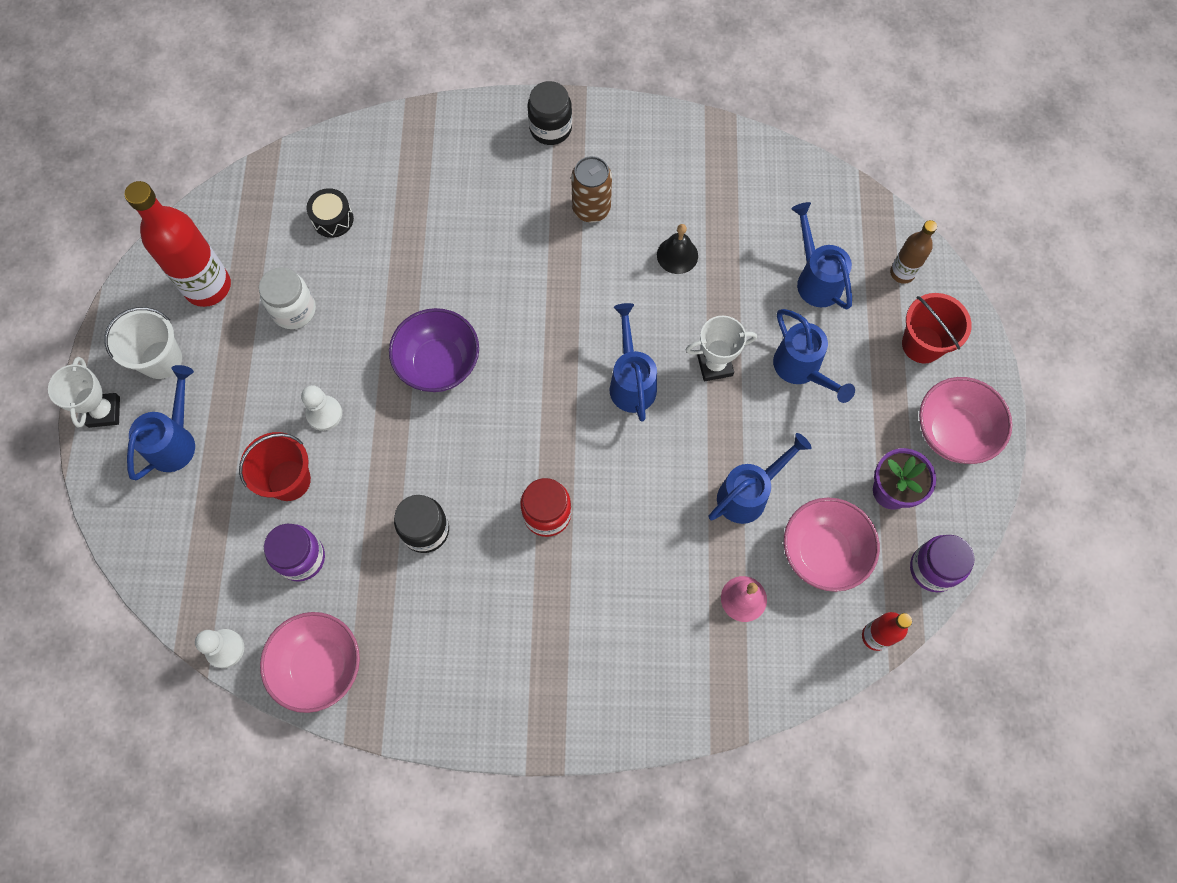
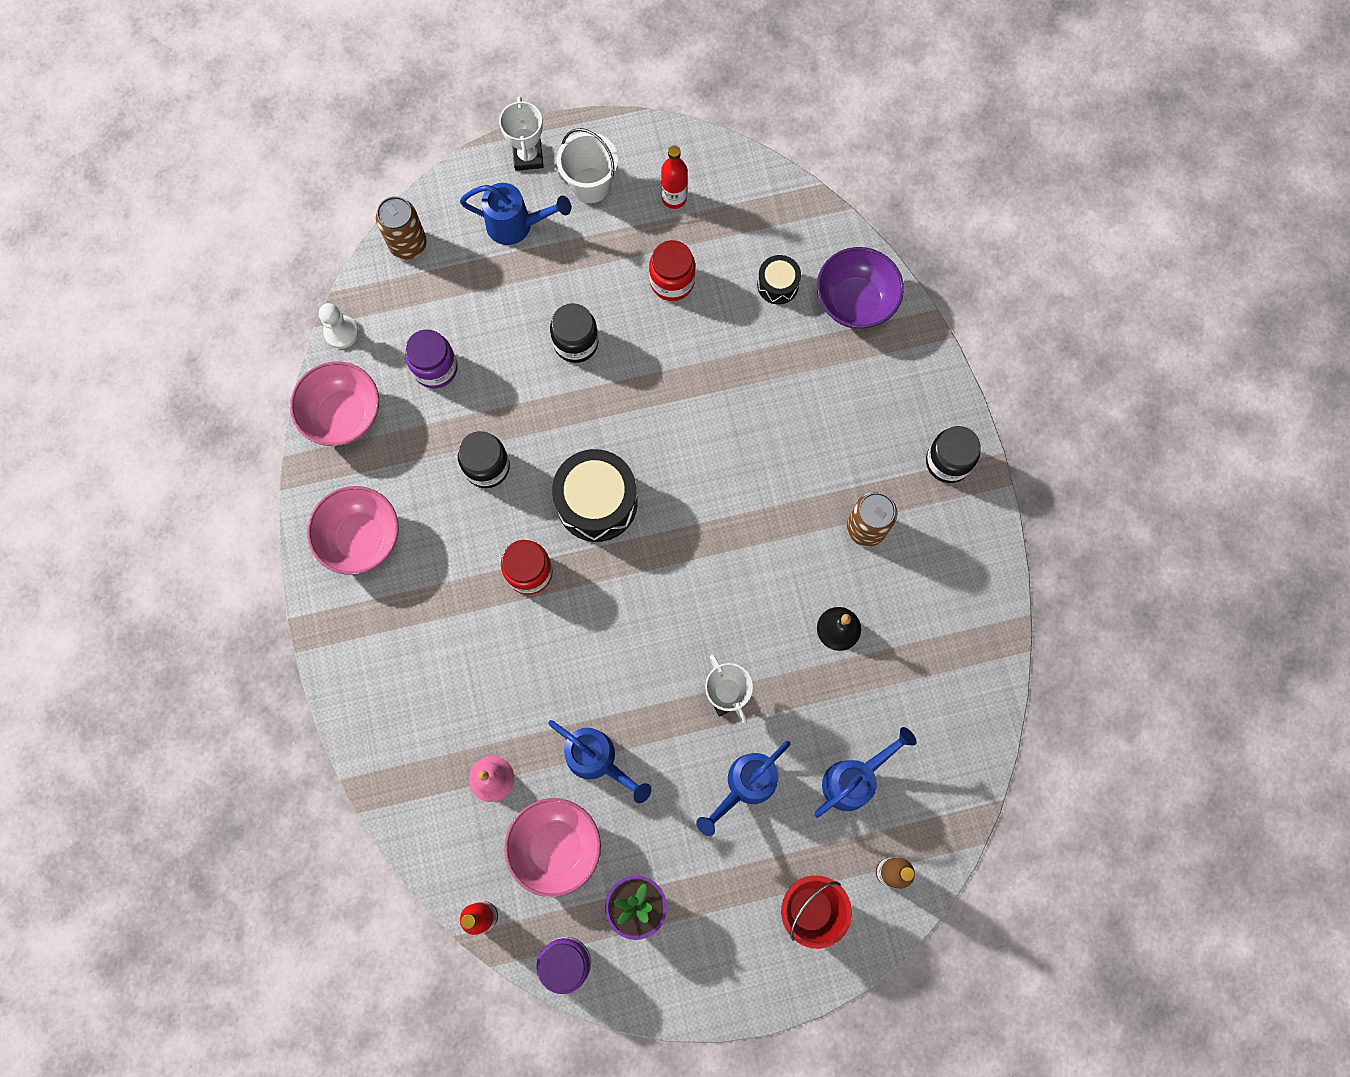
camera: 75 degrees right, 5 degrees up
(104, 412) = (528, 156): white trophy -> white trophy turned 75 degrees counterclockwise
(152, 555) = (408, 244): none -> brown can
(208, 286) = (674, 198): red bottle -> red bottle, size x0.53
(289, 480) = (504, 333): red bucket -> none
(294, 310) = (672, 281): white jar -> red jar
(324, 413) = (576, 343): white pawn -> black jar
(439, 364) = (653, 429): purple bowl -> purple bowl (855, 302)
(495, 433) = (597, 502): none -> black drum
(631, 382) = (685, 617): blue watering can -> none
(953, 432) = (719, 959): pink bowl -> pink bowl (361, 538)

